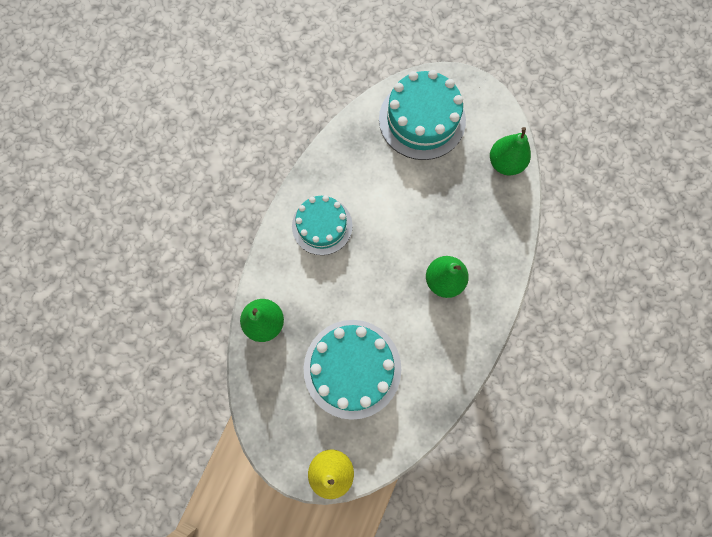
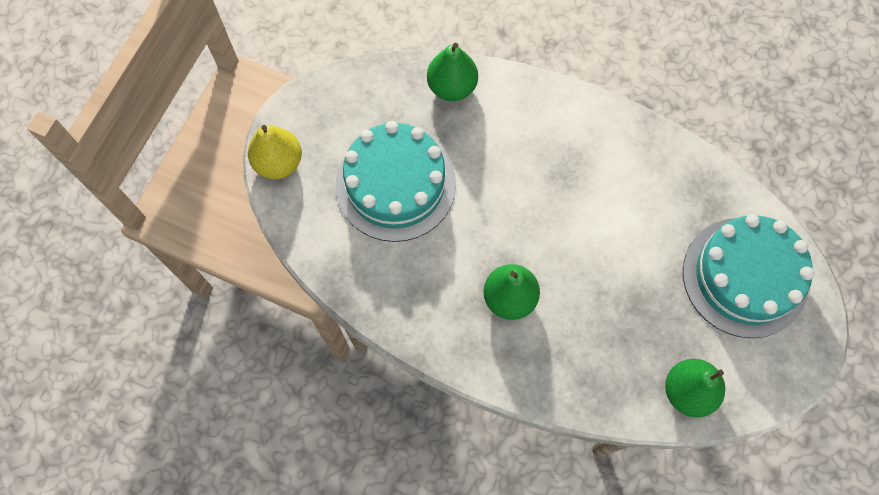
camera: 90 degrees right, 5 degrees down
(322, 226) = (578, 148): turquoise cake -> none

